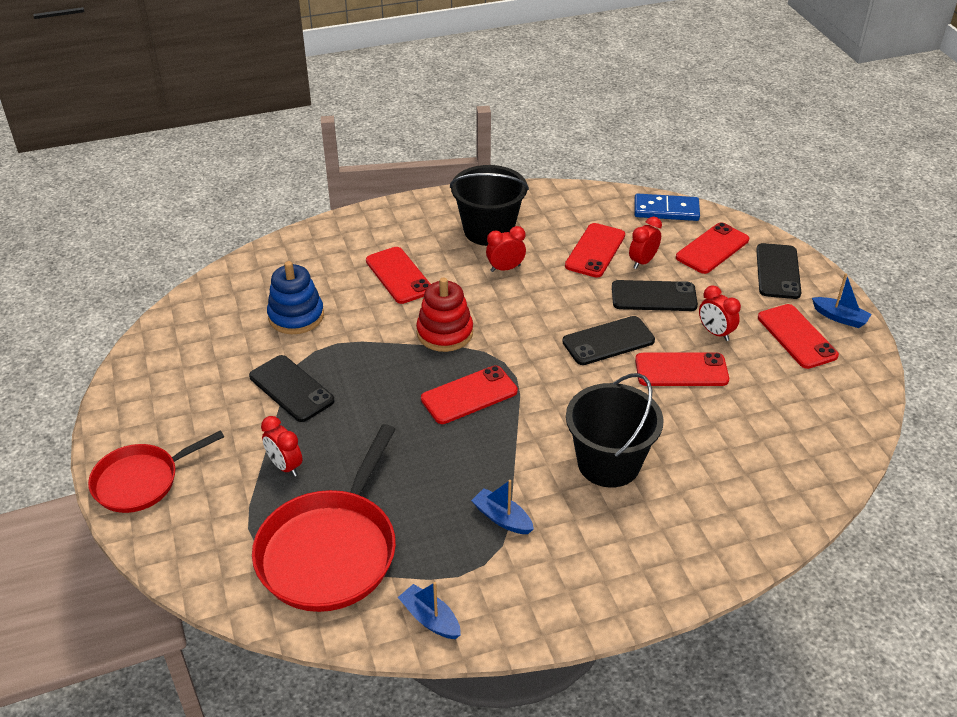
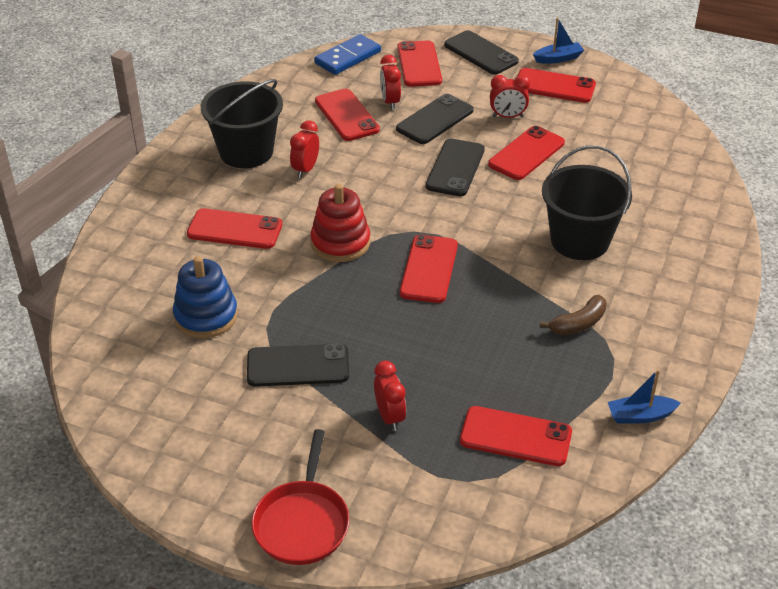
camera: 50 degrees left, 0 degrees up
(285, 466) = (389, 417): red clock -> red clock turned 105 degrees counterclockwise
(330, 550) = (515, 437): red pan -> red phone
(502, 518) = (578, 324): blue boat -> brown banana

